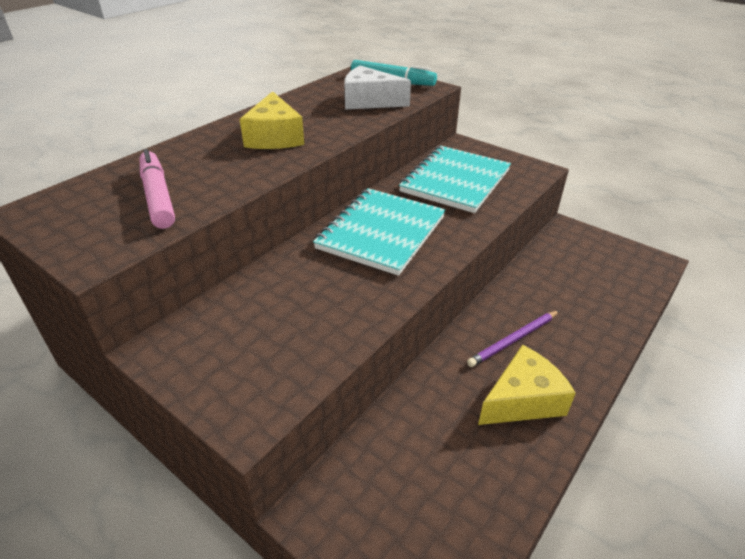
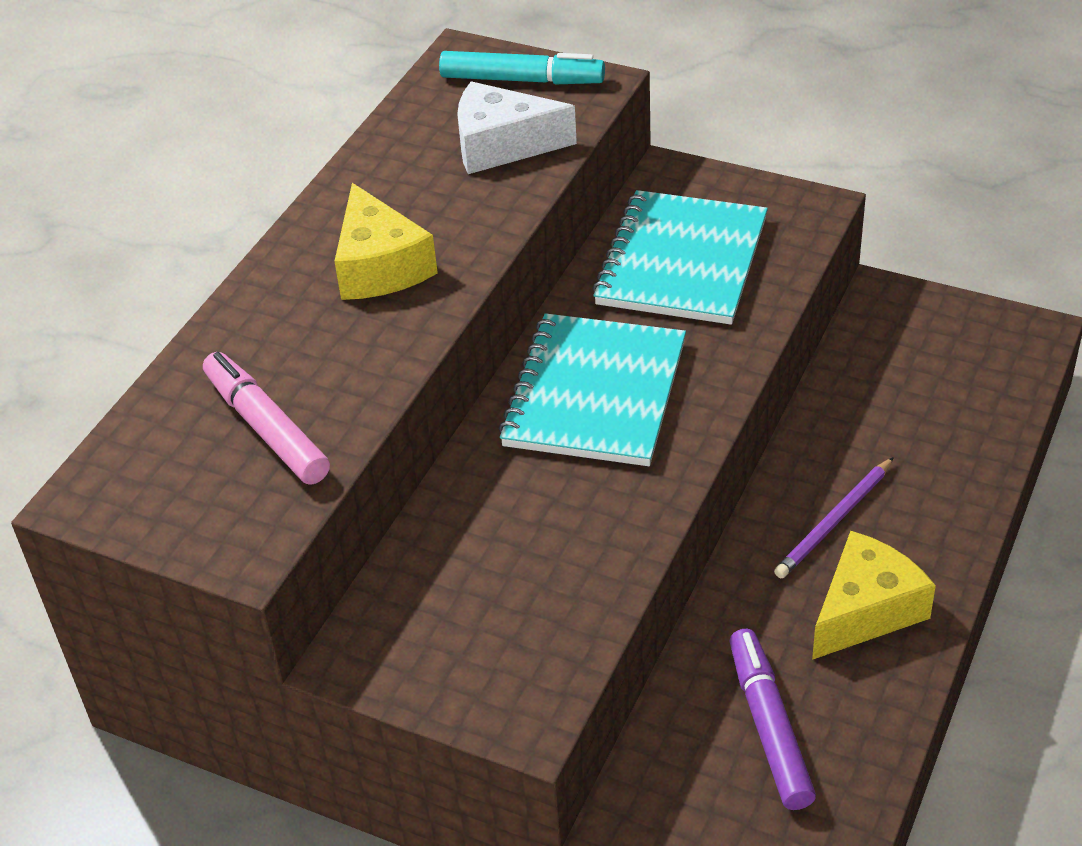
camera: 10 degrees left, 5 degrees up
(435, 466) = (769, 726): none -> purple marker

